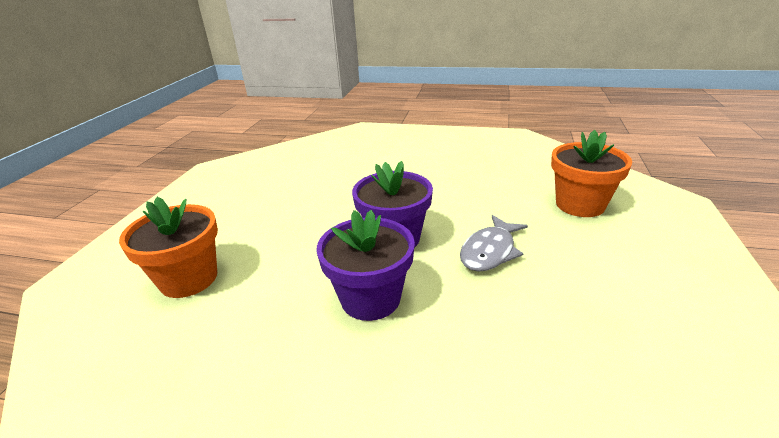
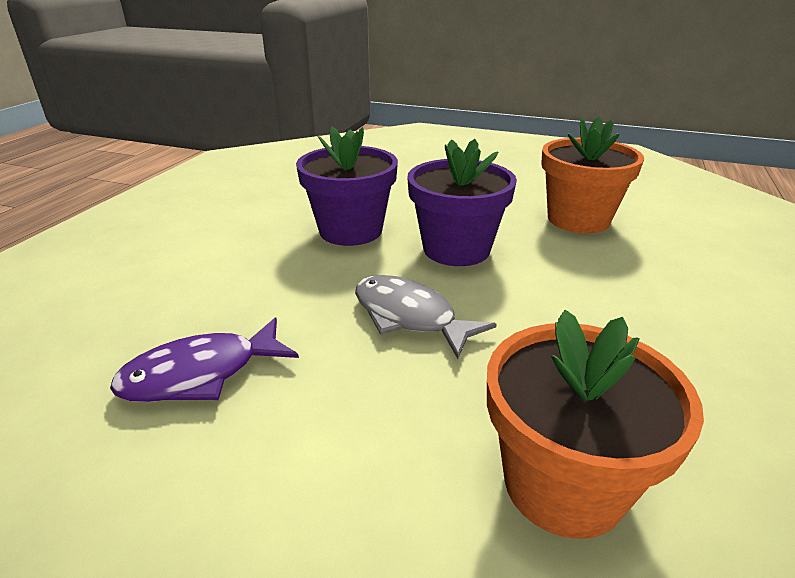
camera: 95 degrees right, 0 degrees up
(189, 279) = (412, 161): orange flower pot -> orange flower pot (578, 219)
(606, 335) = (200, 374): none -> purple fish

